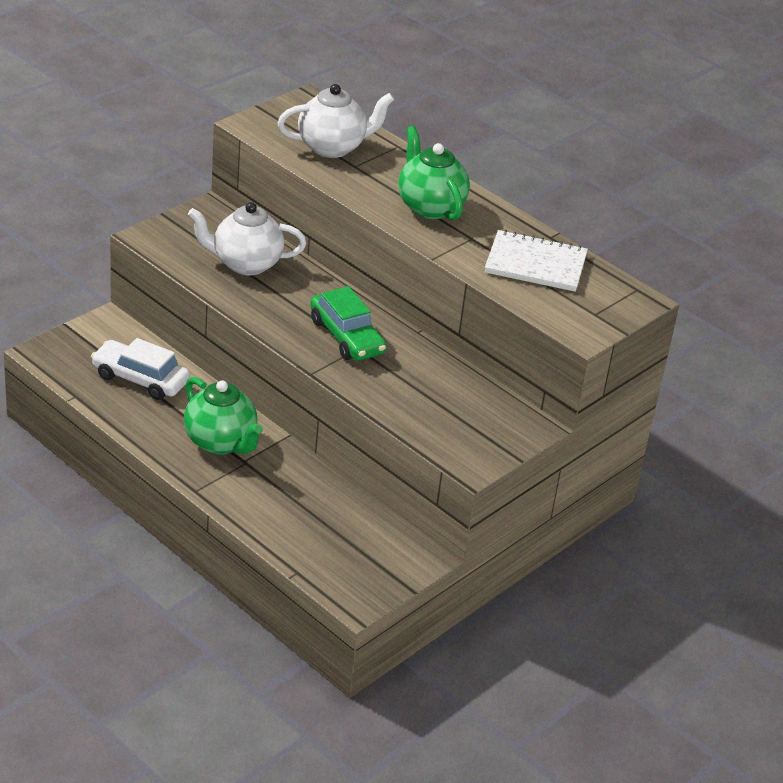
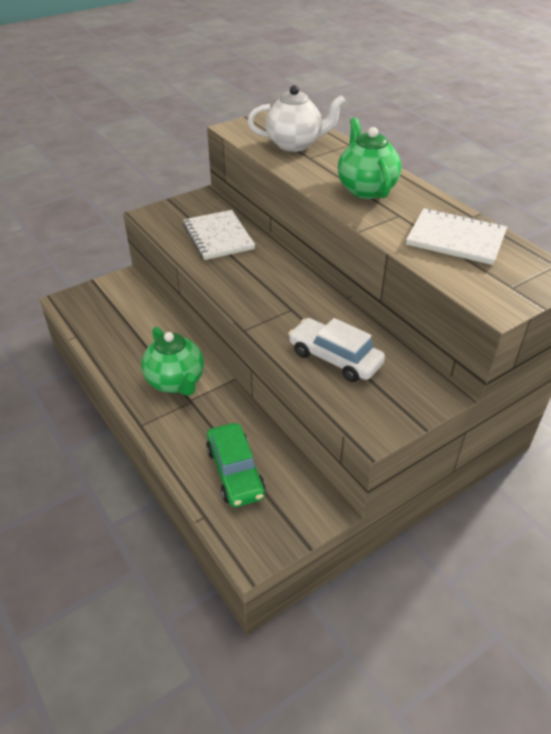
camera: 15 degrees right, 5 degrees up
(140, 379) = (131, 325): white car -> white car (335, 358)
(245, 264) = (218, 237): white teapot -> white notebook
(346, 337) = (284, 299): green car -> green car (235, 472)

